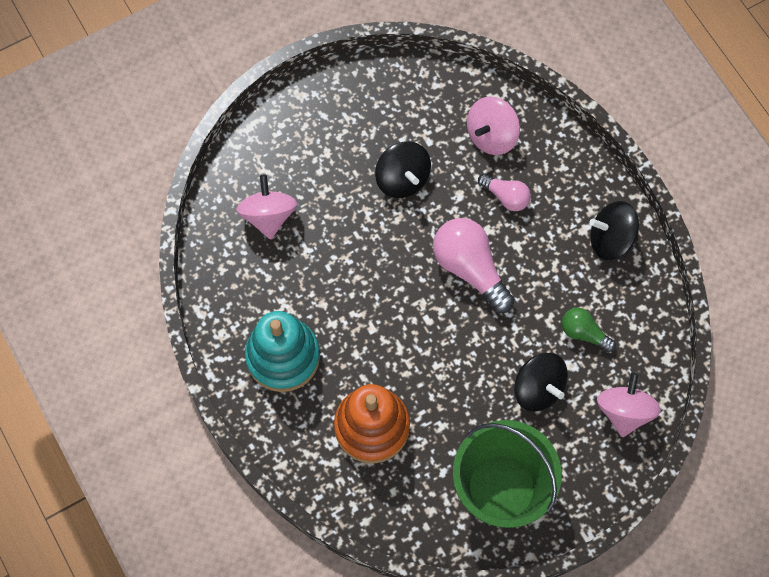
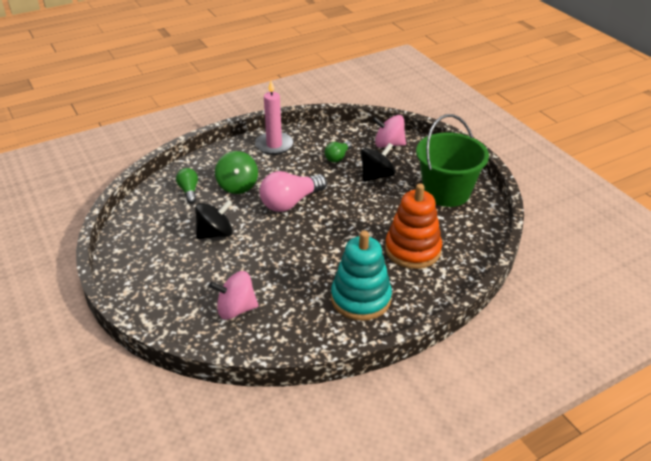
camera: 90 degrees left, 30 degrees down
(491, 136) = (189, 191): pink spinning top -> green light bulb
(506, 196) = (237, 186): pink light bulb -> green spinning top
(611, 239) = (274, 145): black spinning top -> pink candle

